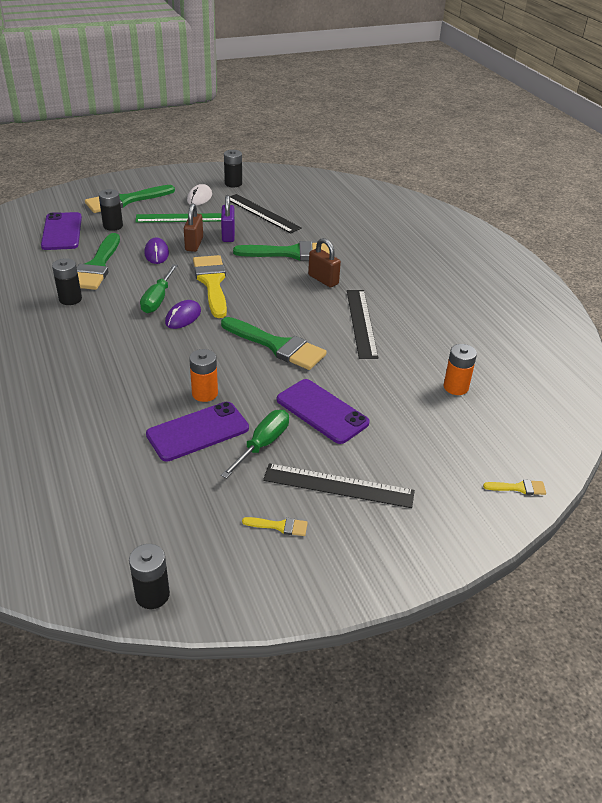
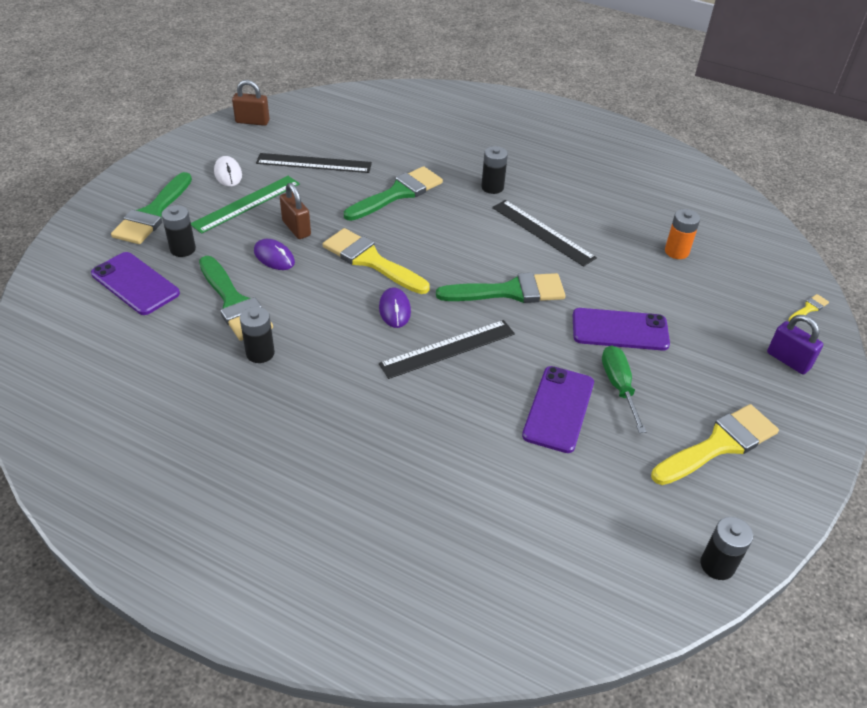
camera: 40 degrees left, 5 degrees up
(158, 299) = (346, 305): green screwdriver -> none
(205, 393) = (516, 371): orange battery -> none
(228, 235) = (315, 202): purple padlock -> purple padlock (788, 360)
(233, 183) = (239, 142): black battery -> black battery (492, 187)
(279, 526) = (719, 444): yellow brush -> yellow brush, size x2.33
(323, 280) = (460, 207): brown padlock -> brown padlock (252, 122)
(338, 486) = (711, 384): black ruler -> black ruler (448, 349)

